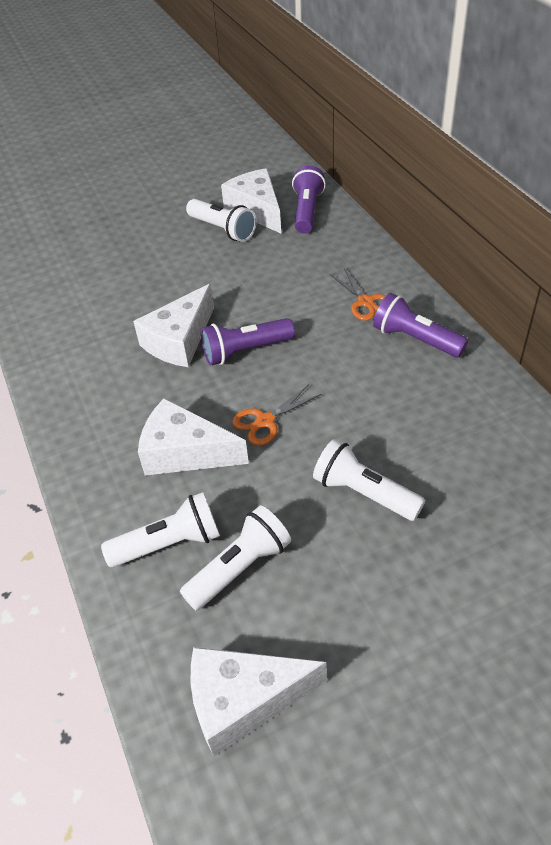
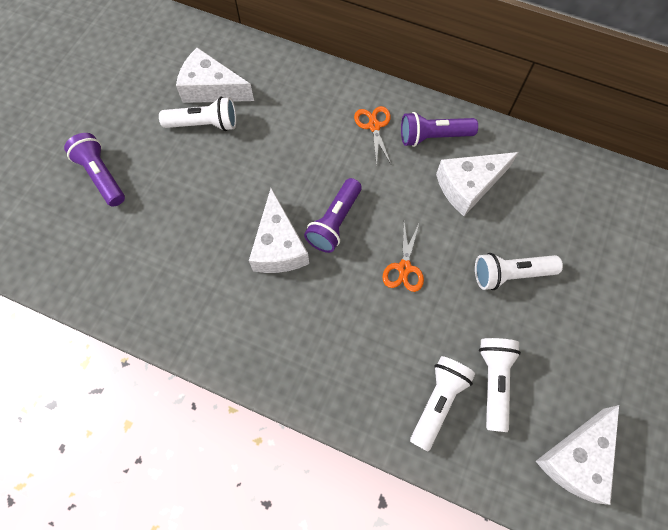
camera: 45 degrees left, 20 degrees up
(185, 452) = (378, 331): white cheese -> white cheese (468, 186)
(307, 211) = (252, 68): purple flashlight -> purple flashlight (101, 176)
(366, 302) = (374, 126): orange scissors -> orange scissors turned 120 degrees counterclockwise

